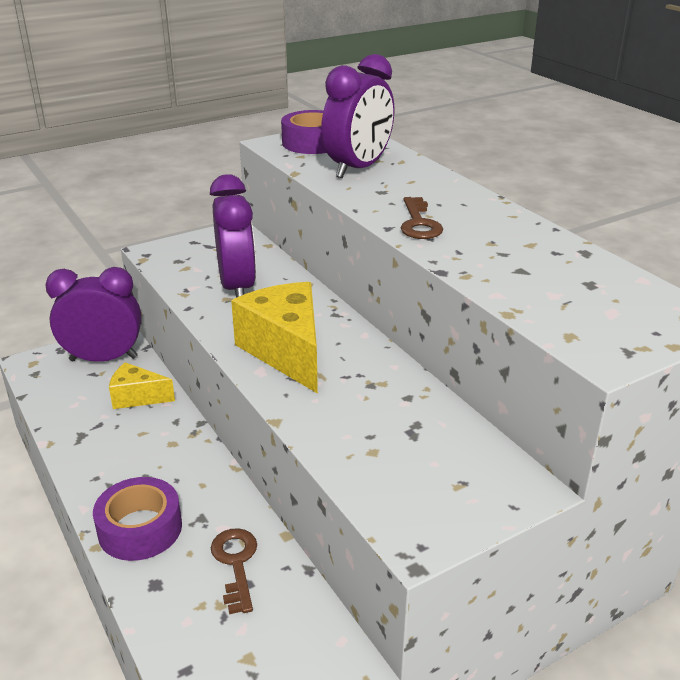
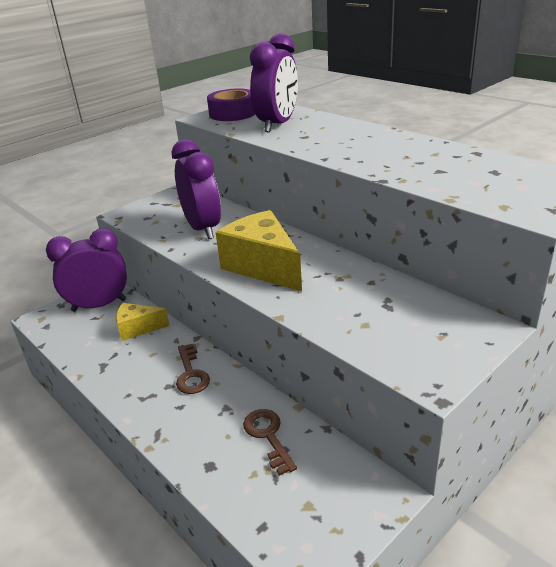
camera: 10 degrees left, 0 degrees up
(140, 529) = (180, 426): purple tape -> none
(419, 223) = (345, 152): brown key -> brown key (191, 374)

